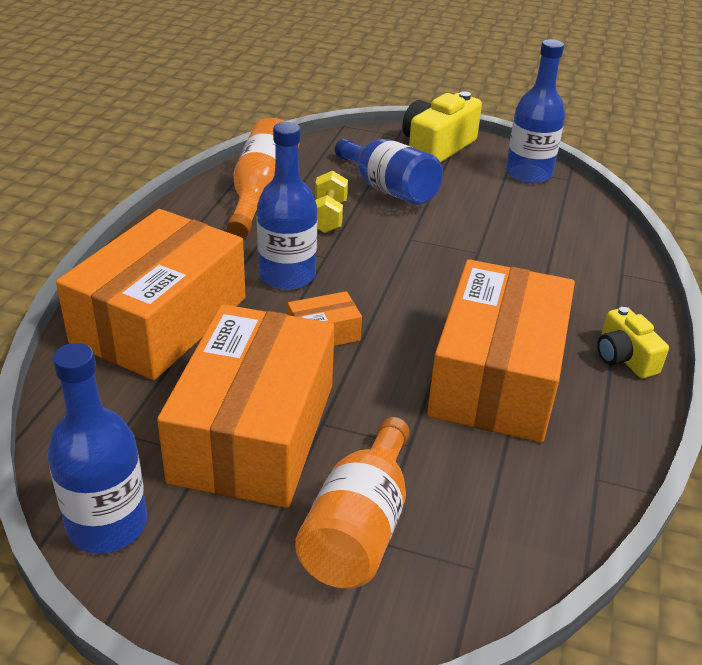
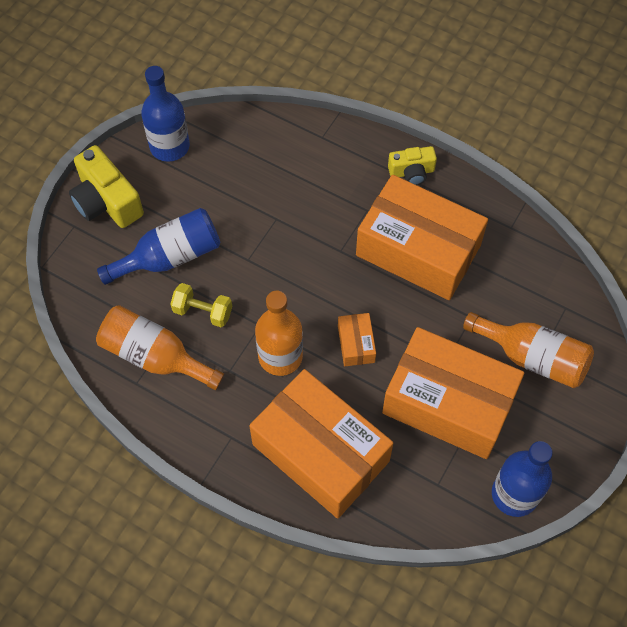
camera: 75 degrees left, 25 degrees up
(287, 275) = (280, 356): blue bottle -> orange bottle

